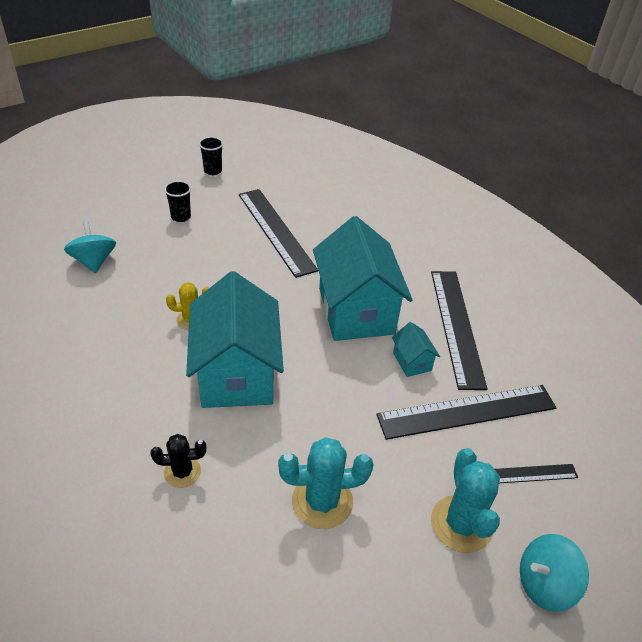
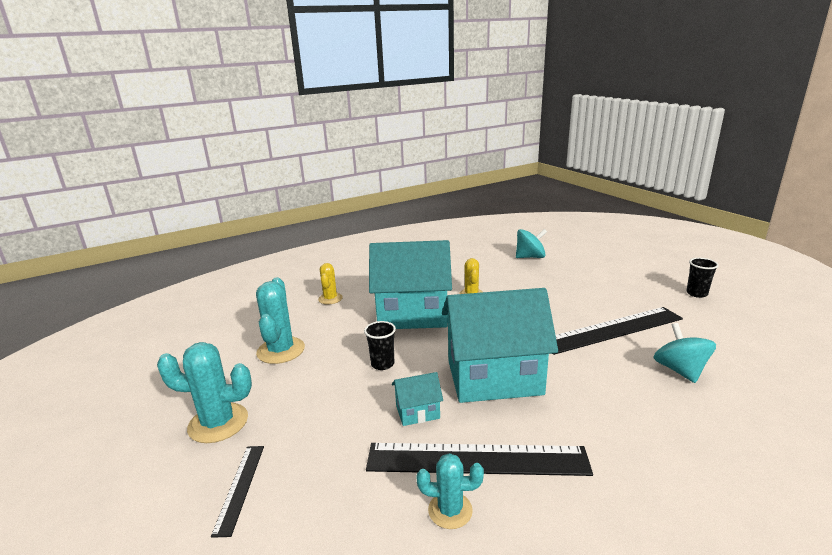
camera: 100 degrees right, 20 degrees down
(181, 217) = (605, 283): black cup -> black cup (382, 364)
(182, 472) = (330, 299): black cactus -> yellow cactus
(467, 411) = (339, 447): black ruler -> none
(505, 341) = (450, 510): none -> turquoise cactus
(544, 583) = (127, 471): turquoise spinning top -> turquoise spinning top (680, 370)

